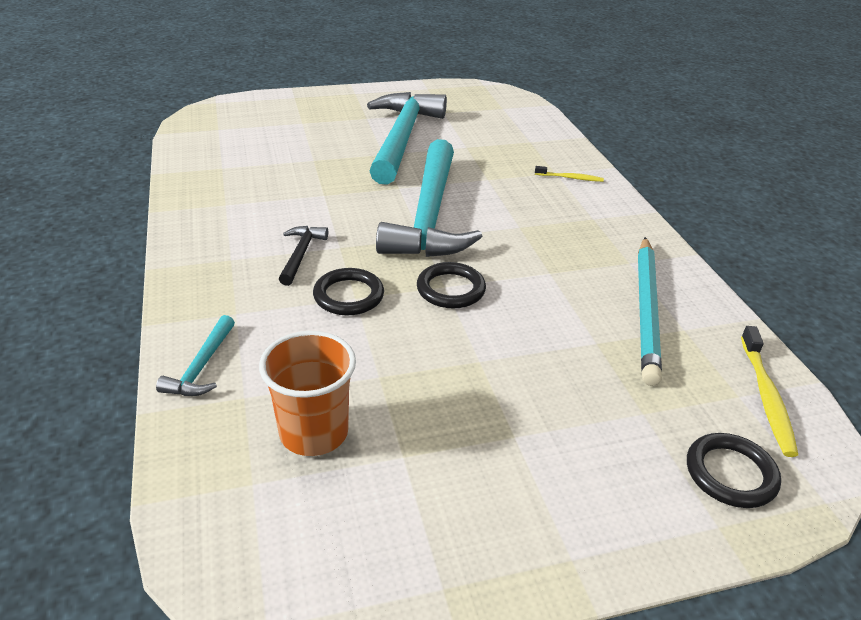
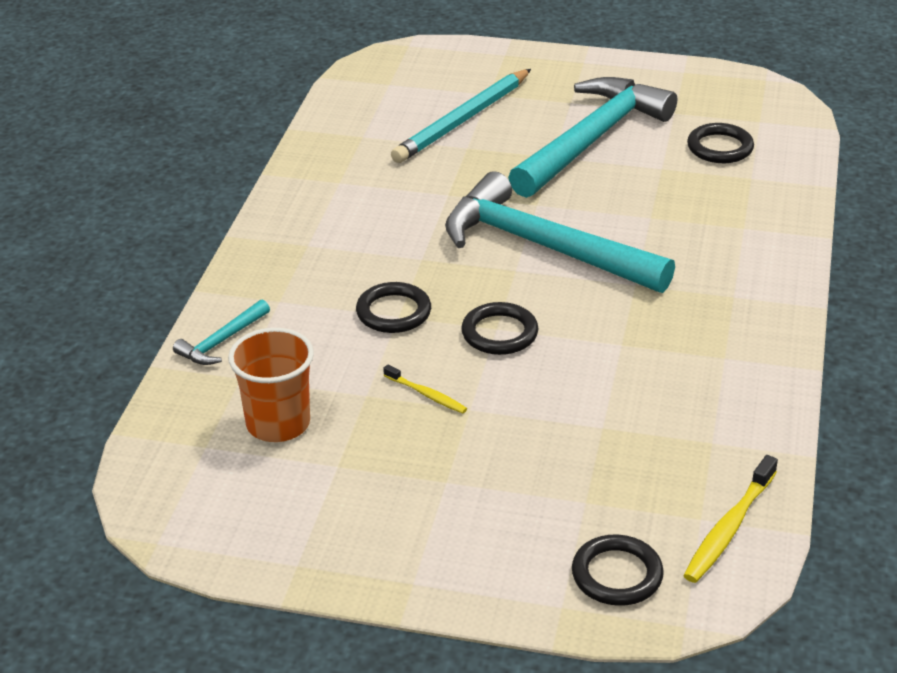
camera: 30 degrees right, 0 degrees up
(301, 254) = (378, 257): black hammer -> none
(429, 215) = (543, 246): turquoise hammer -> turquoise hammer turned 90 degrees clockwise
(493, 127) = (720, 147): none -> black ring
(570, 178) = (755, 239): yellow toothbrush -> yellow toothbrush (426, 395)
(646, 310) = (690, 412): turquoise pencil -> turquoise pencil (462, 120)

